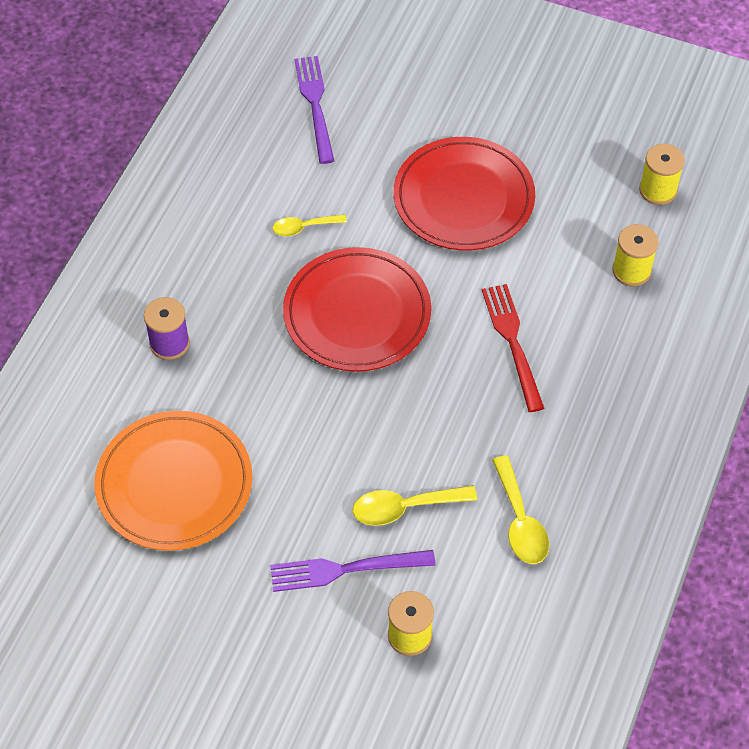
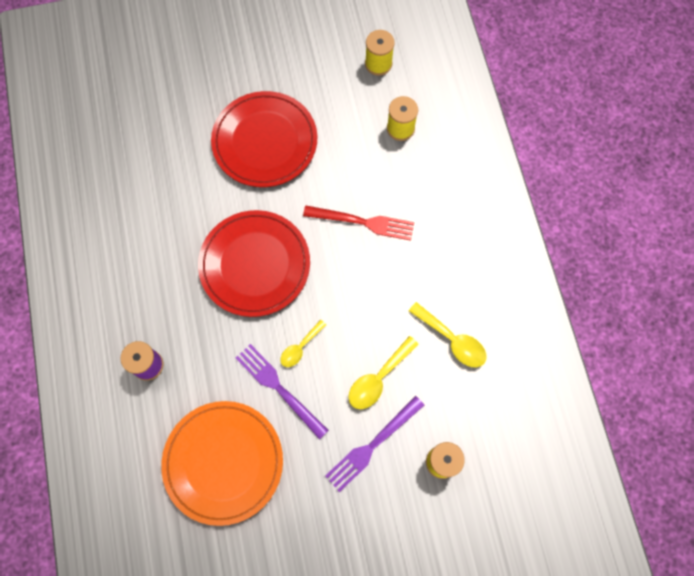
camera: 35 degrees left, 15 degrees up
(303, 227) = (177, 225): yellow spoon -> yellow spoon (300, 347)
(315, 104) = (121, 132): purple fork -> purple fork (278, 388)
(512, 342) = (363, 222): red fork -> red fork turned 150 degrees clockwise

